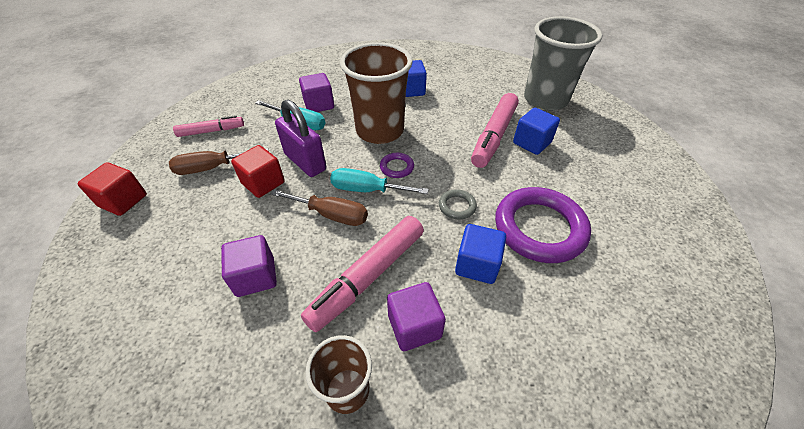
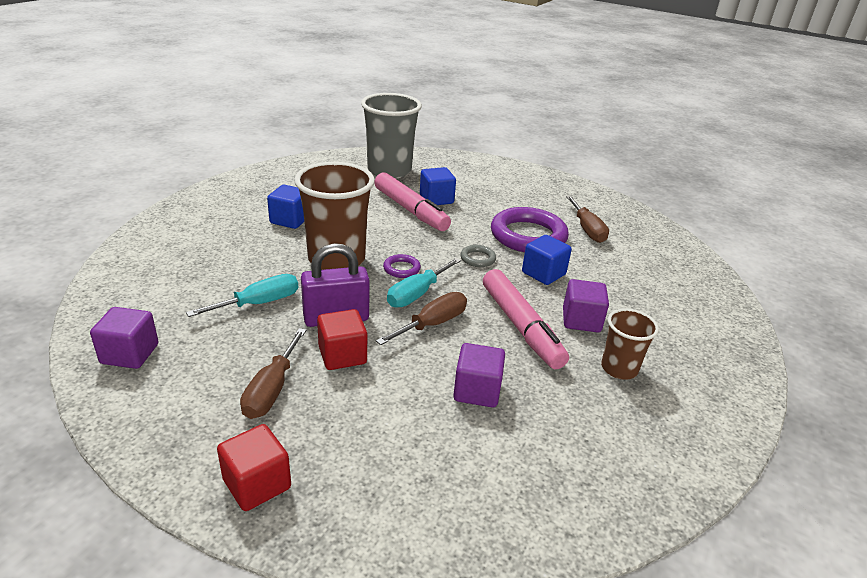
camera: 65 degrees left, 15 degrees down
(211, 131) = (187, 376): pink marker -> none
(319, 105) = (240, 280): purple cube -> purple cube (130, 354)
(615, 276) = (587, 230): none -> brown screwdriver

